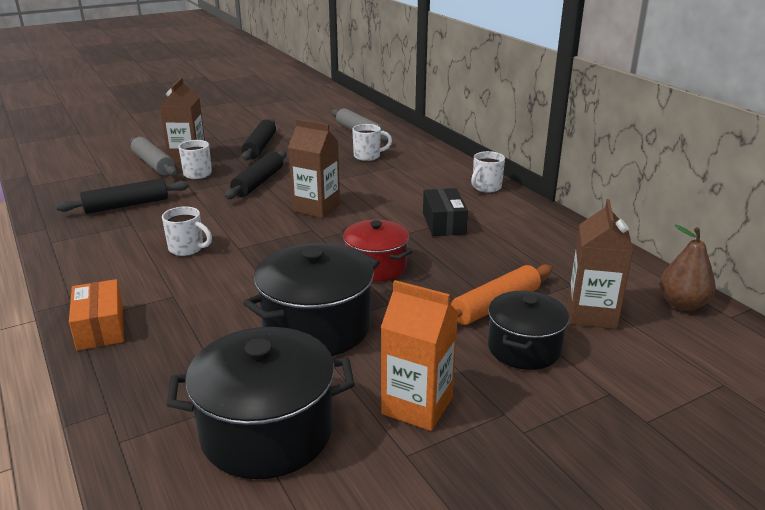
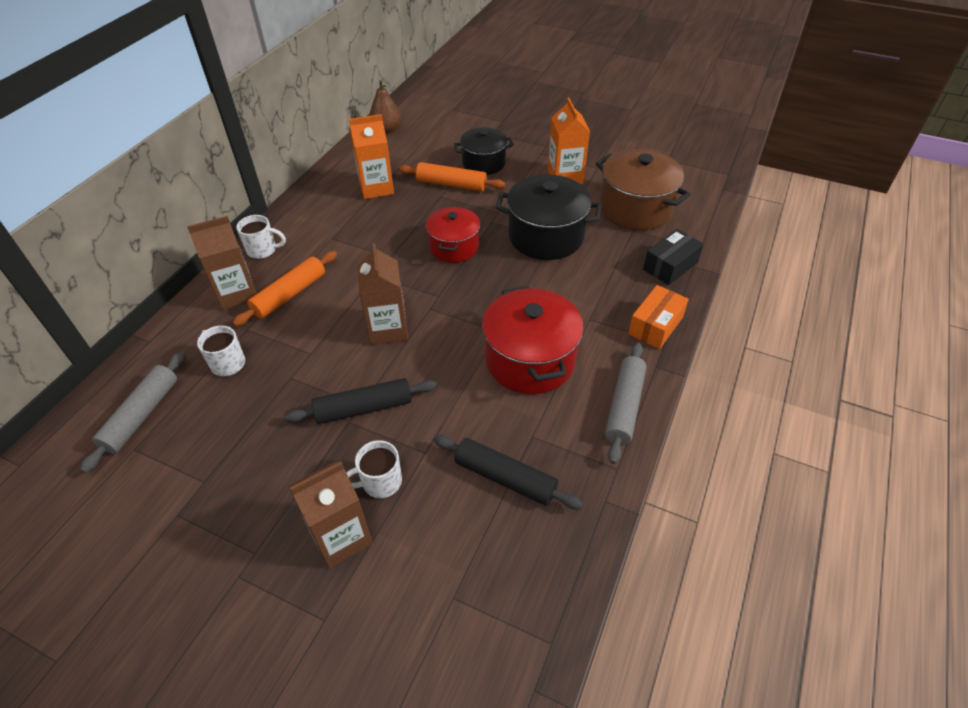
camera: 125 degrees left, 20 degrees up
(153, 164) = (386, 559): grey rolling pin -> grey rolling pin (624, 406)
(187, 249) = (530, 360): white mug -> red pot
(260, 147) = (253, 485): black rolling pin -> none
(267, 432) = (635, 208): black pot -> brown pot
(412, 185) = (289, 294): none -> orange rolling pin
(444, 223) = (356, 245): black box -> black box (670, 266)
(536, 258) = (376, 188): none -> orange carton
(591, 314) = (427, 153): brown carton -> brown carton (237, 294)

